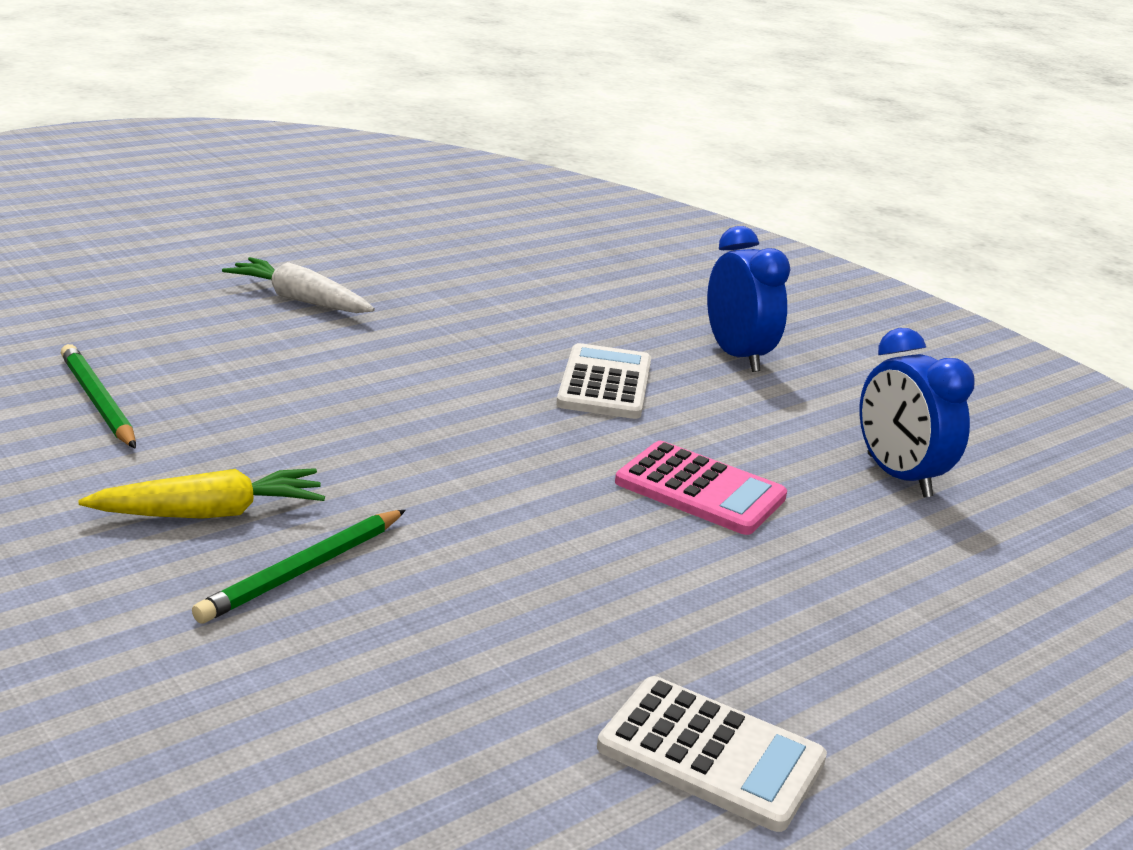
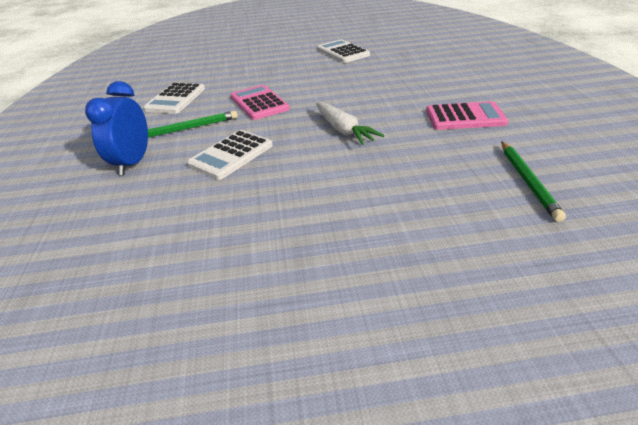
camera: 145 degrees left, 10 degrees up
(210, 513) = (465, 117): yellow carrot -> pink calculator
(300, 300) = (370, 266): white carrot -> white carrot (343, 130)
(303, 570) = (432, 96): green pencil -> green pencil (188, 128)
(898, 476) = (175, 99): blue clock -> white calculator

